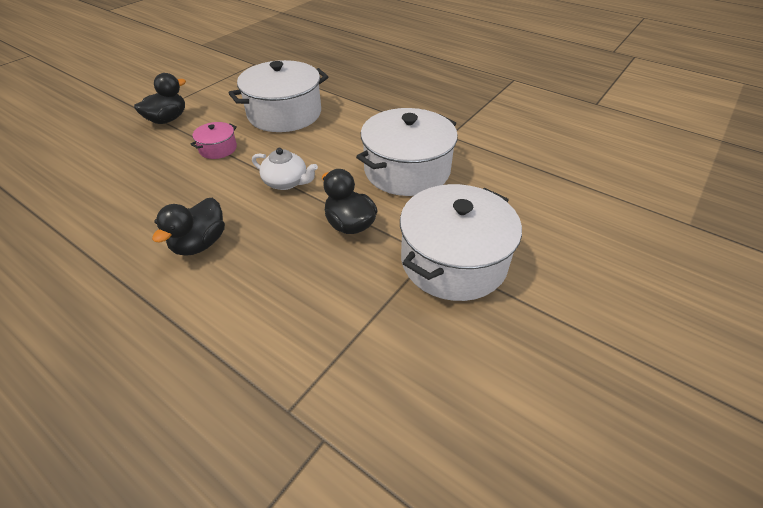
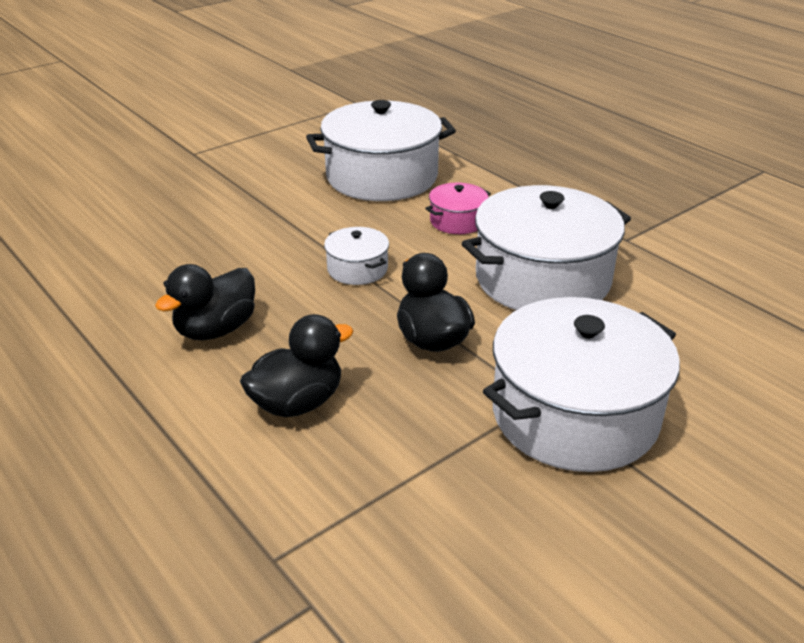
camera: 15 degrees right, 10 degrees down
(167, 119) = (216, 164): black duck -> black duck (297, 403)
(218, 149) = (274, 211): pink pot -> pink pot (457, 221)
(286, 182) = (357, 269): white teapot -> white pot

